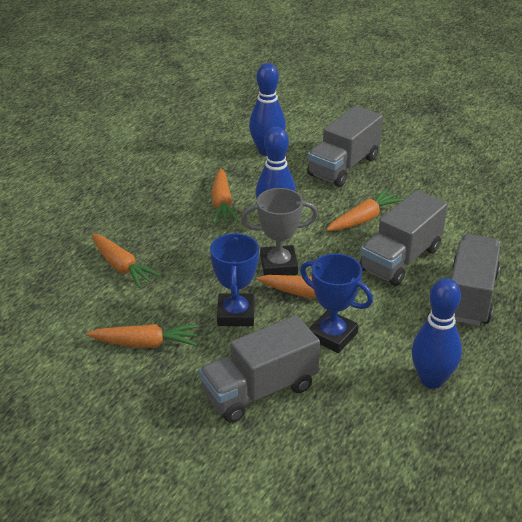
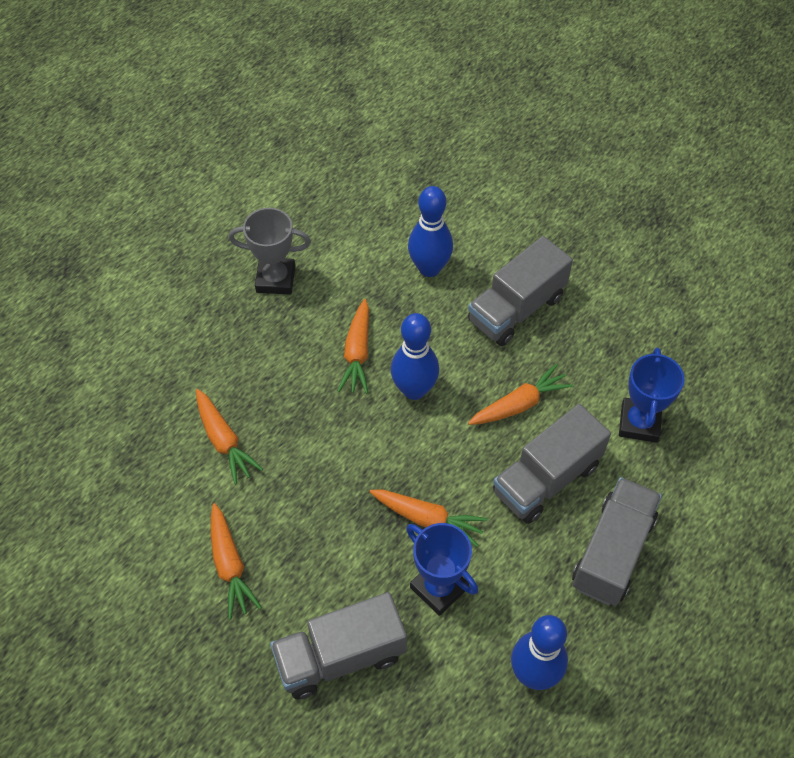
camera: 10 degrees right, 20 degrees up
(145, 344) = (230, 565): orange carrot -> orange carrot turned 60 degrees clockwise
(236, 314) = (337, 536): blue trophy -> blue trophy (639, 423)
(278, 265) = (402, 466): grey trophy -> grey trophy (275, 279)

